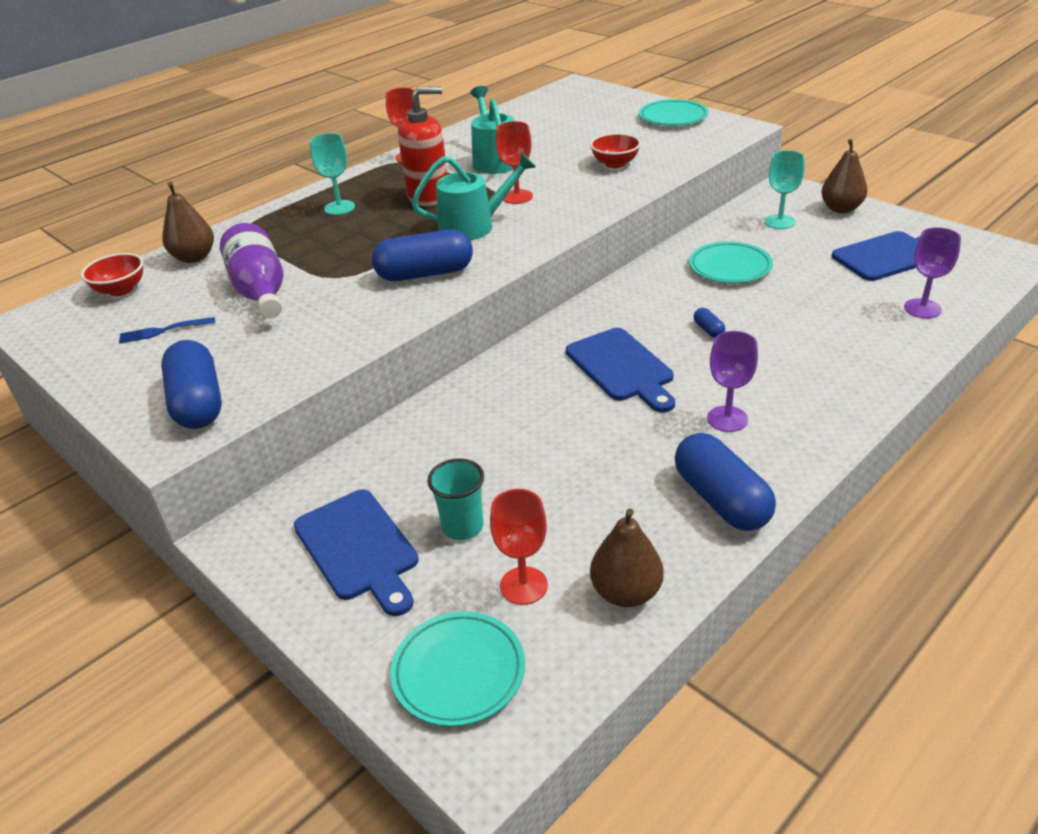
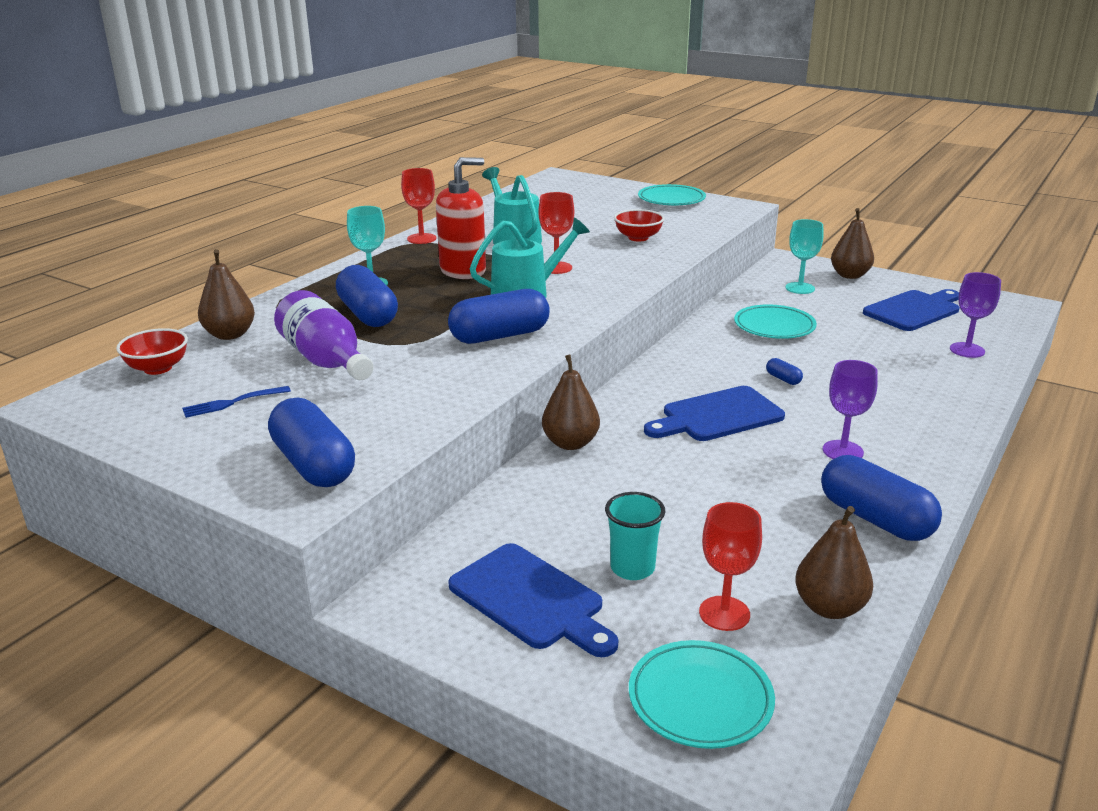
camera: 15 degrees left, 10 degrees down
(320, 242) = (368, 314): none -> blue capsule
(469, 386) = (570, 443): none -> brown pear
(622, 368) = (717, 416): blue cutting board -> blue cutting board turned 105 degrees clockwise

